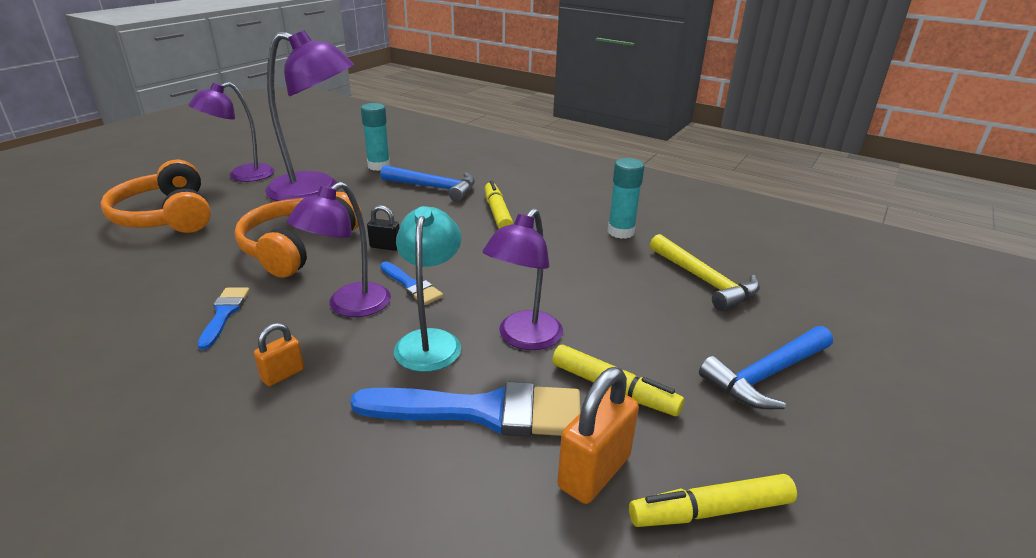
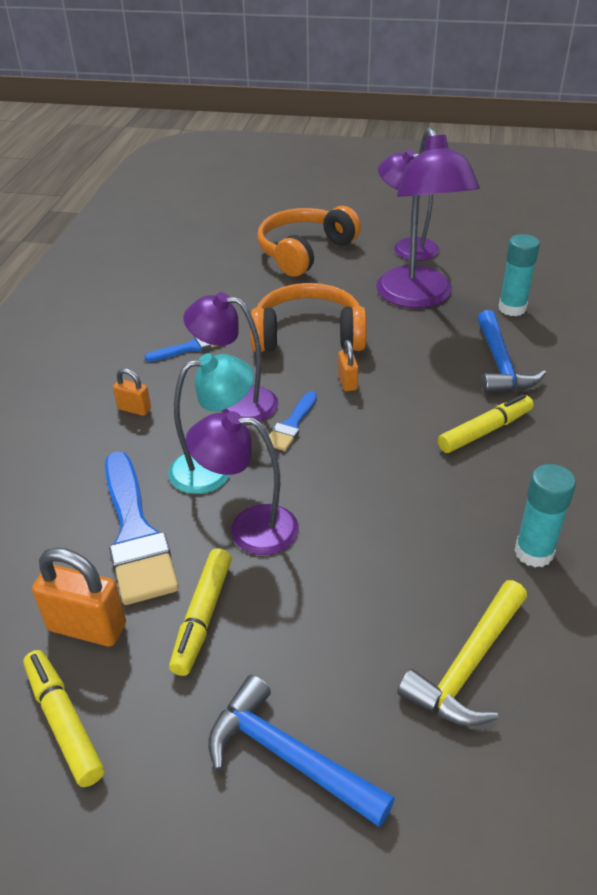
camera: 70 degrees right, 10 degrees up
(385, 246) = (347, 382): black padlock -> orange padlock

